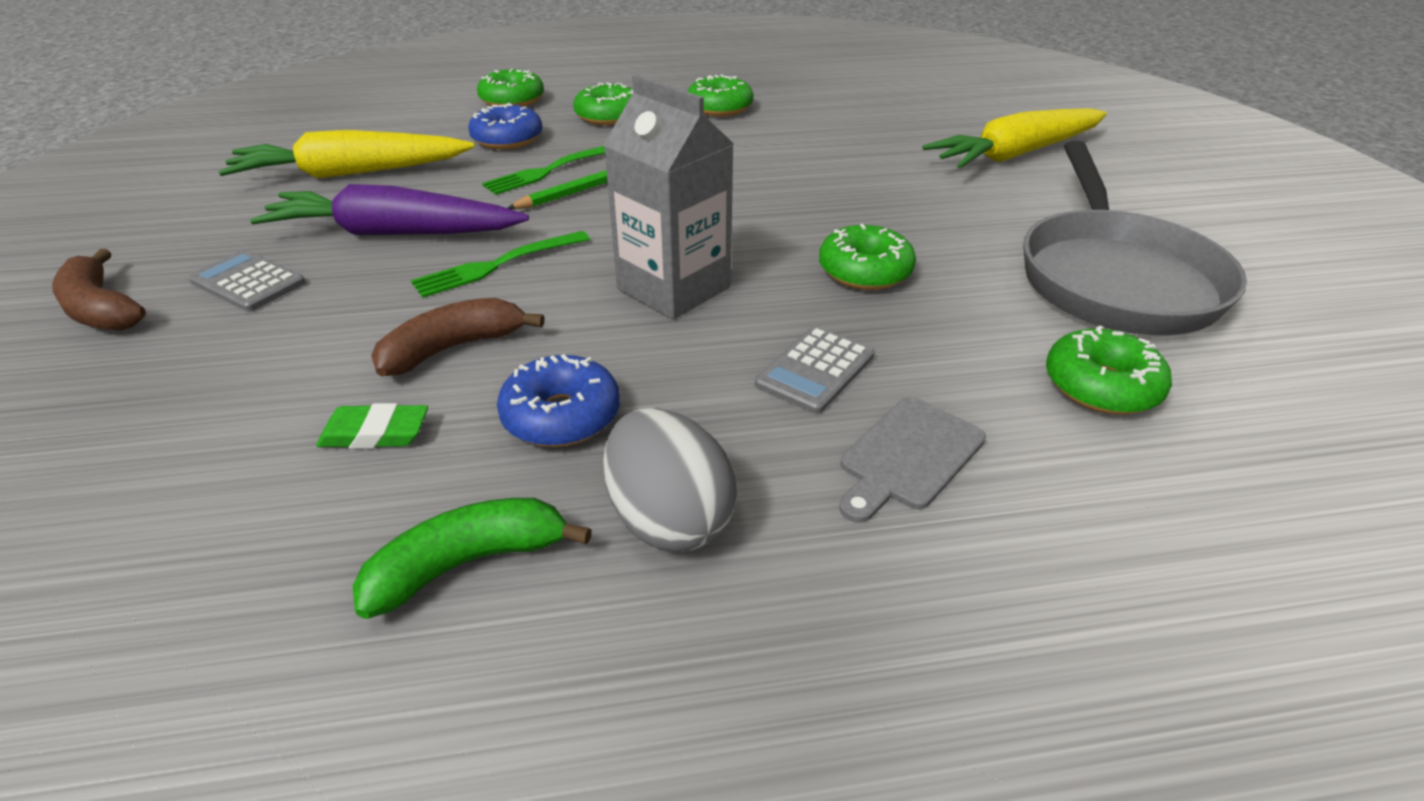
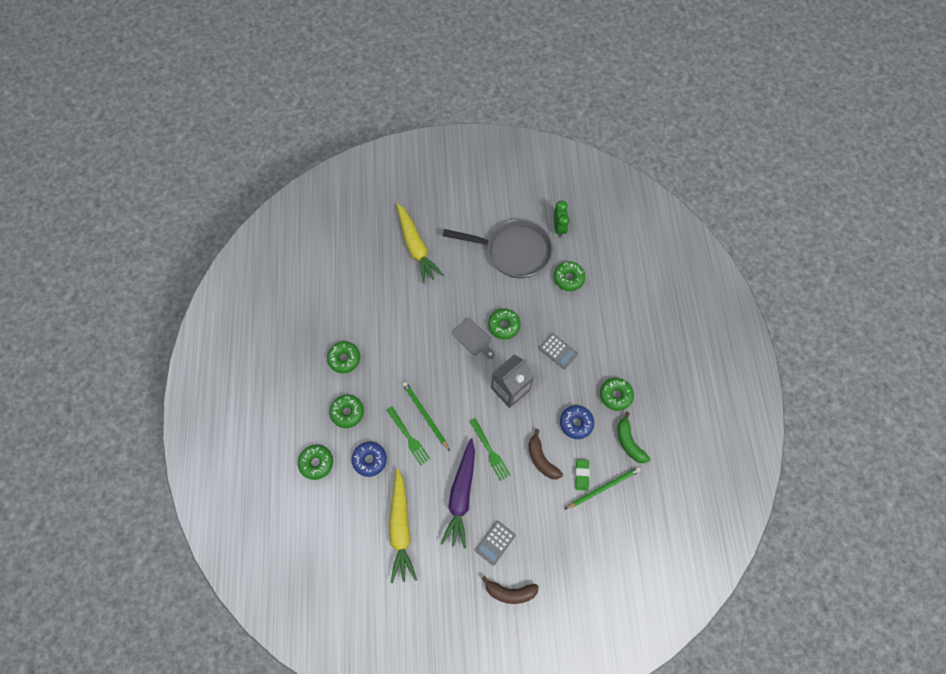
camera: 85 degrees left, 30 degrees up
(101, 309) = (510, 592): brown banana -> brown banana turned 45 degrees clockwise
(309, 488) = (603, 487): none -> green pencil
(669, 519) = (615, 395): grey egg -> green donut
(908, 457) = (595, 335): grey cutting board -> grey cutting board (473, 338)
(1283, 360) = (559, 227): none -> green clock

